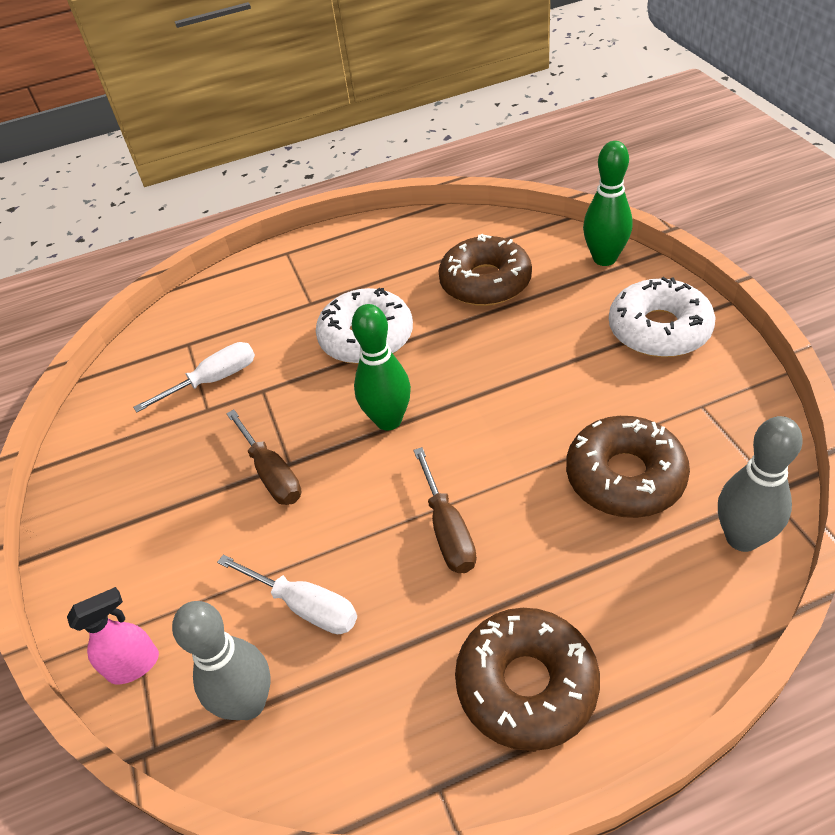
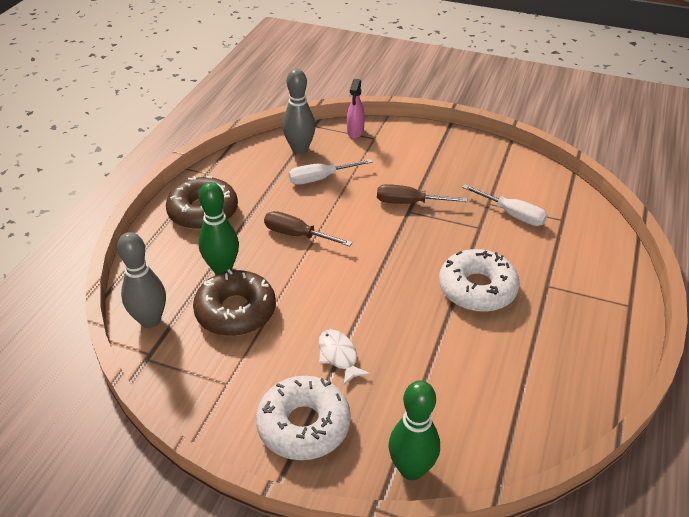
camera: 125 degrees right, 5 degrees down
(213, 380) = (512, 214): white screwdriver -> white screwdriver turned 60 degrees counterclockwise
(388, 420) = (392, 257): green bowling pin -> green bowling pin (222, 269)
(485, 282) = (467, 379): brown donut -> none
(566, 362) = (339, 356): none -> white fish

